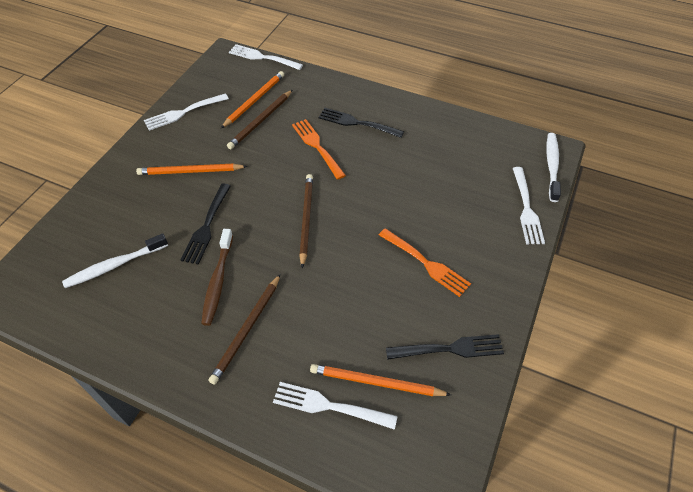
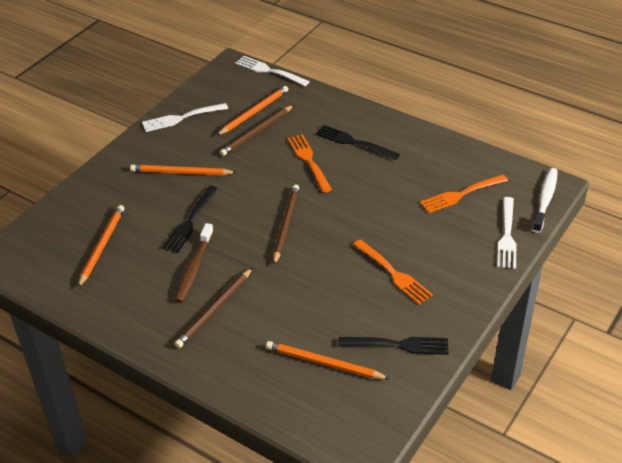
camera: 10 degrees right, 10 degrees down
(115, 265) = (102, 246): white toothbrush -> orange pencil
(330, 406) = (279, 376): white fork -> none
(472, 168) = (461, 194): none -> orange fork

